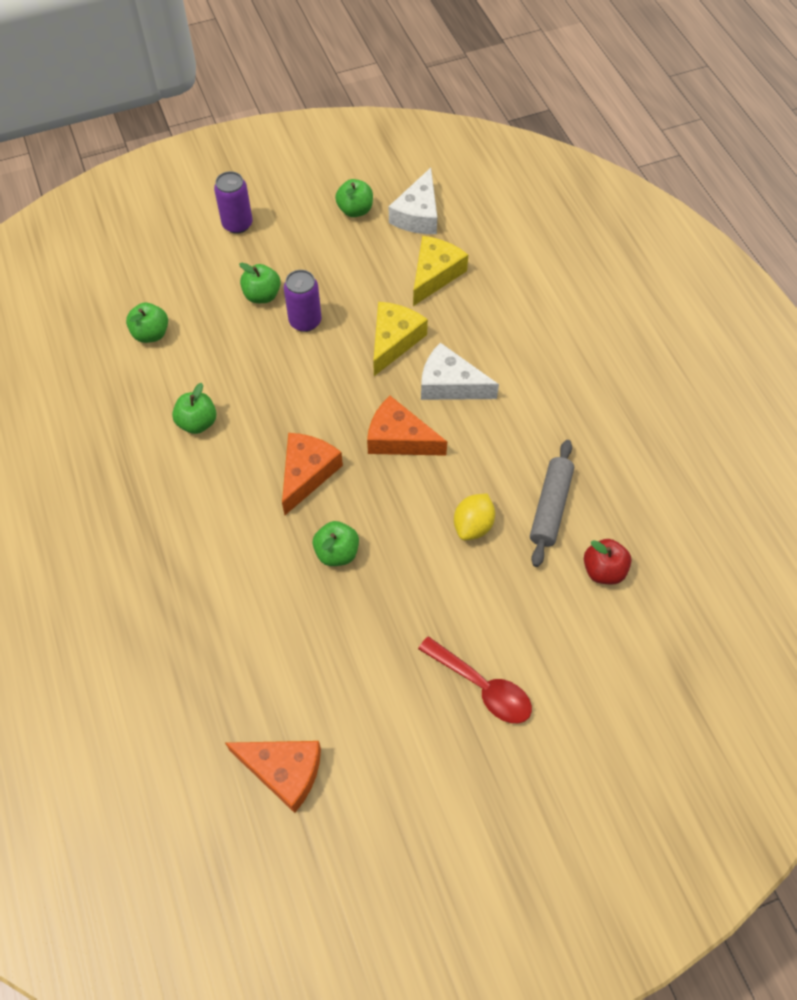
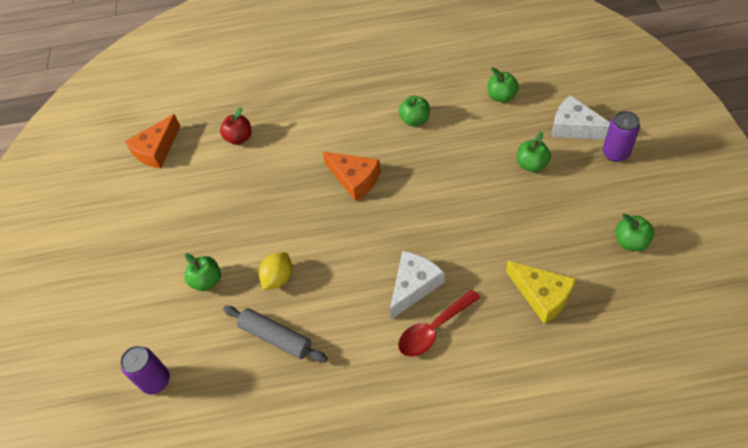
camera: 110 degrees right, 5 degrees down
(305, 321) = (499, 191): purple can -> purple can (156, 381)
(337, 552) = (286, 190): green apple -> green apple (207, 281)
(394, 341) = (468, 251): yellow cheese -> none
(399, 438) = (369, 241): orange cheese -> none
(418, 214) = (623, 294): white cheese -> white cheese (575, 127)
(473, 525) = (278, 278): yellow lemon -> yellow lemon turned 75 degrees clockwise
(482, 687) = (158, 261): red spoon -> red spoon (433, 329)
(603, 570) = (209, 363): red apple -> red apple (239, 138)

